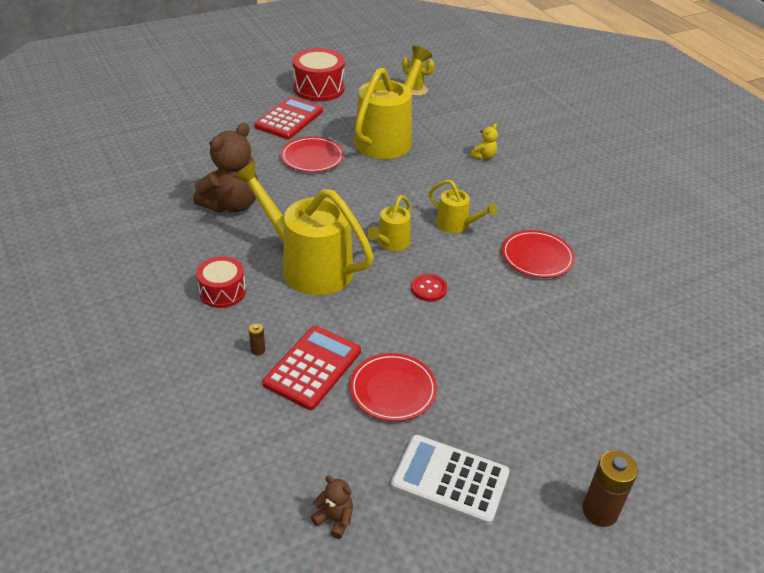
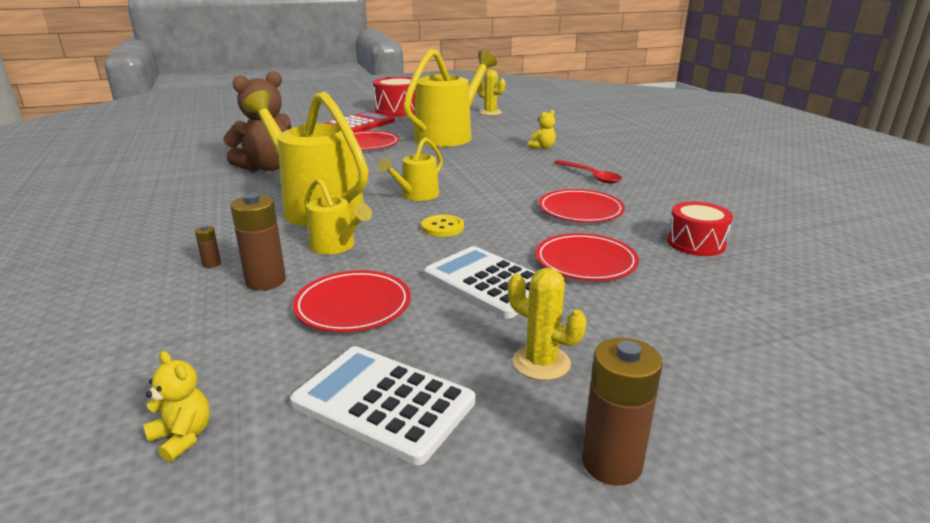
camera: 10 degrees right, 15 degrees down
(222, 292) = (209, 220): red drum -> red drum (696, 243)
(313, 367) = (266, 281): red calculator -> brown battery
(334, 519) = (183, 437): brown teddy bear -> yellow teddy bear
(428, 289) = (442, 227): red button -> yellow button
(456, 225) = (495, 186): yellow watering can -> yellow watering can (336, 246)
(485, 355) = (489, 282): none -> white calculator
(537, 204) = (591, 176): none -> red spoon
(542, 435) = (541, 363): none -> yellow cactus
(553, 325) = (585, 261): none -> red plate

